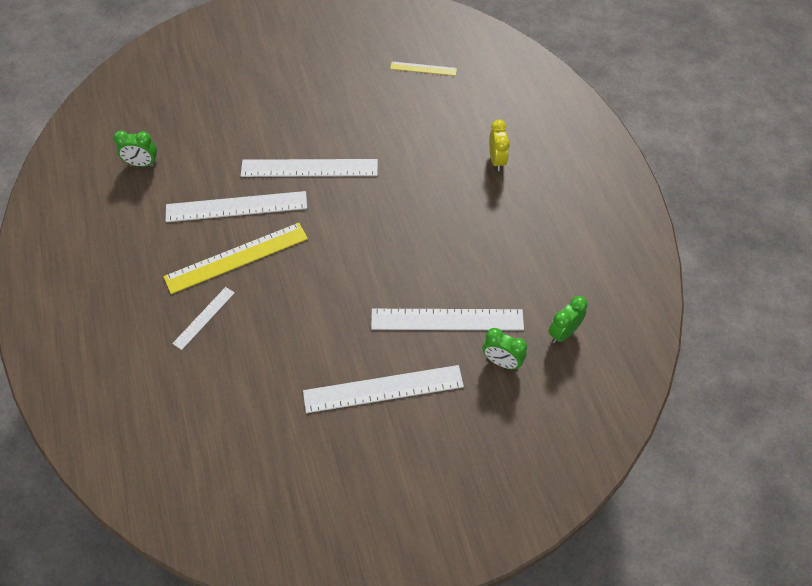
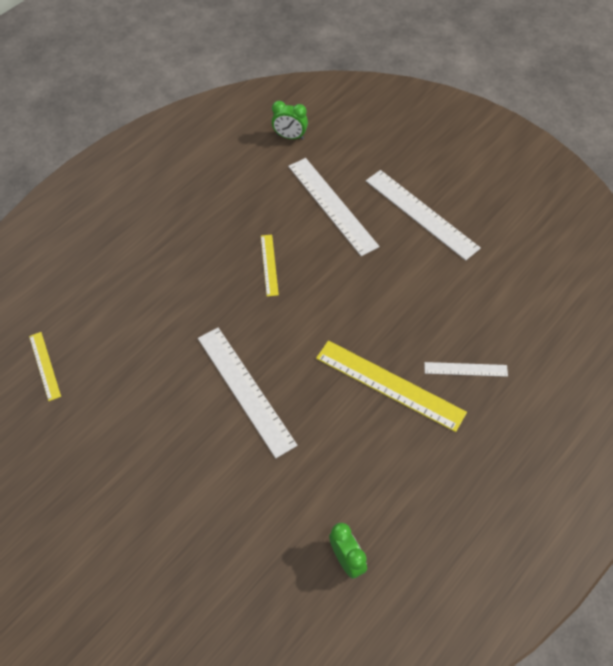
camera: 120 degrees left, 0 degrees up
(236, 207) = (335, 424): white ruler -> none
(413, 237) = (269, 265): none -> yellow ruler
(496, 160) = (141, 248): yellow clock -> none
(502, 362) = (342, 159): green clock -> none

